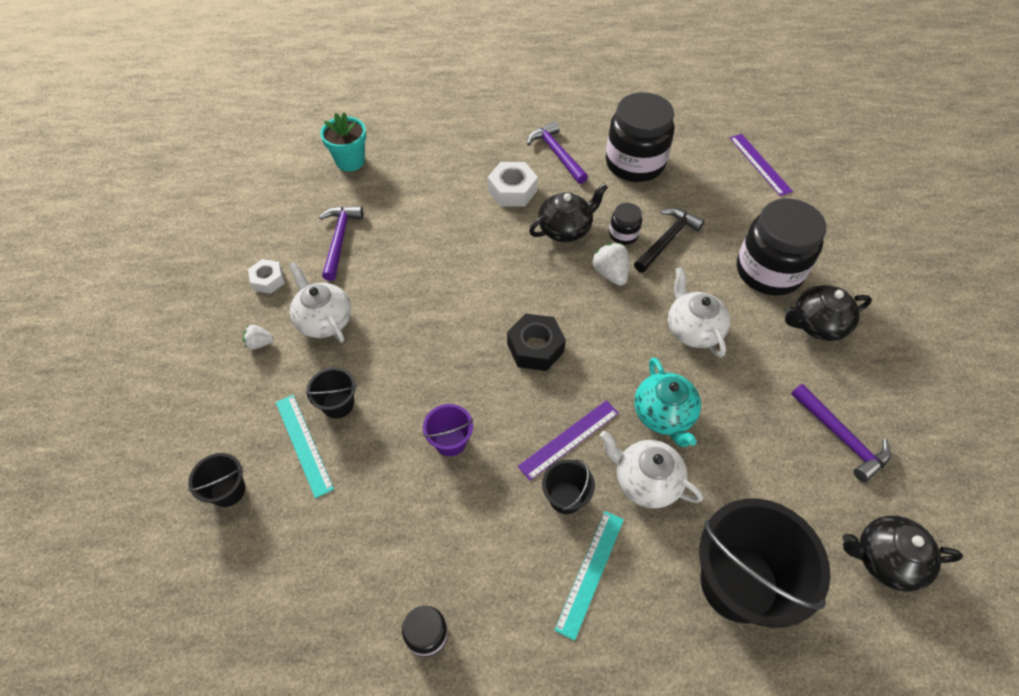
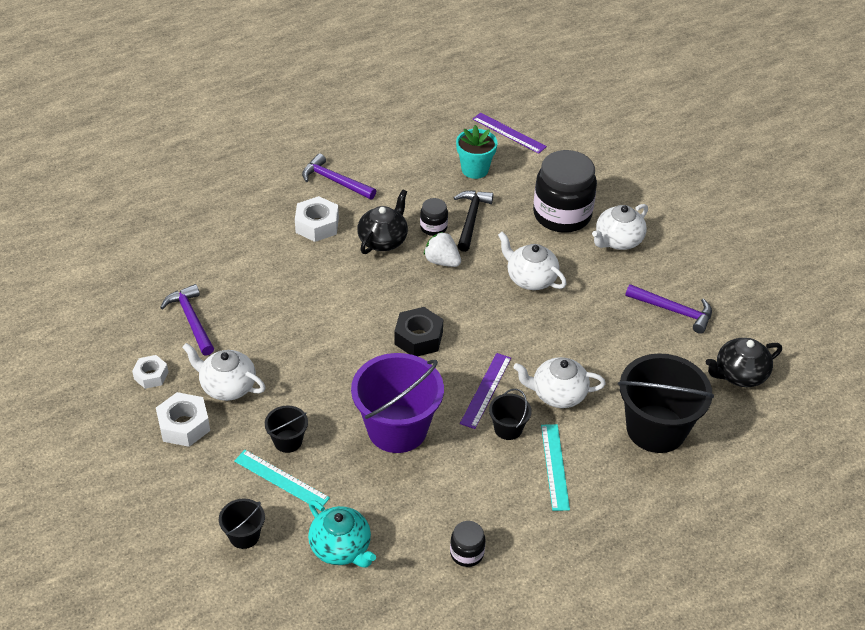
camera: 30 degrees left, 10 degrees down
(260, 343) = (184, 425): white strawberry -> white nut
(350, 161) = (149, 251): turquoise flower pot -> turquoise flower pot (475, 169)
(450, 441) = (397, 429): purple bucket -> purple bucket, size x2.13
(634, 163) = (407, 166): black jar -> none
(664, 415) = (544, 346): turquoise teapot -> turquoise teapot (341, 548)
(817, 324) = (618, 240): black teapot -> white teapot

